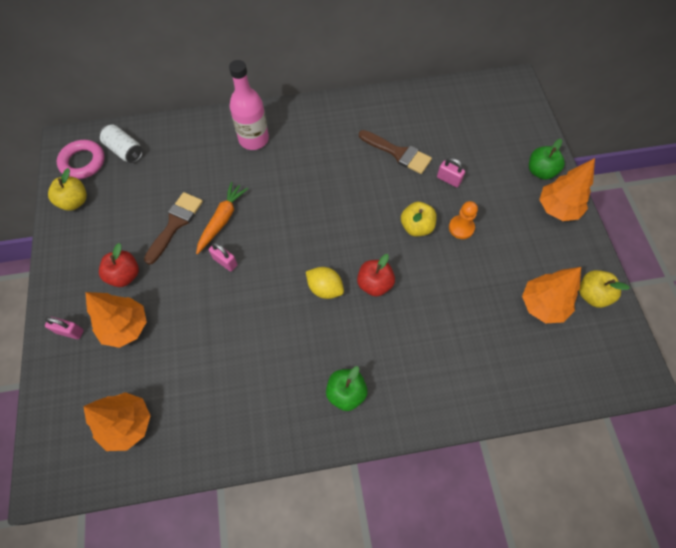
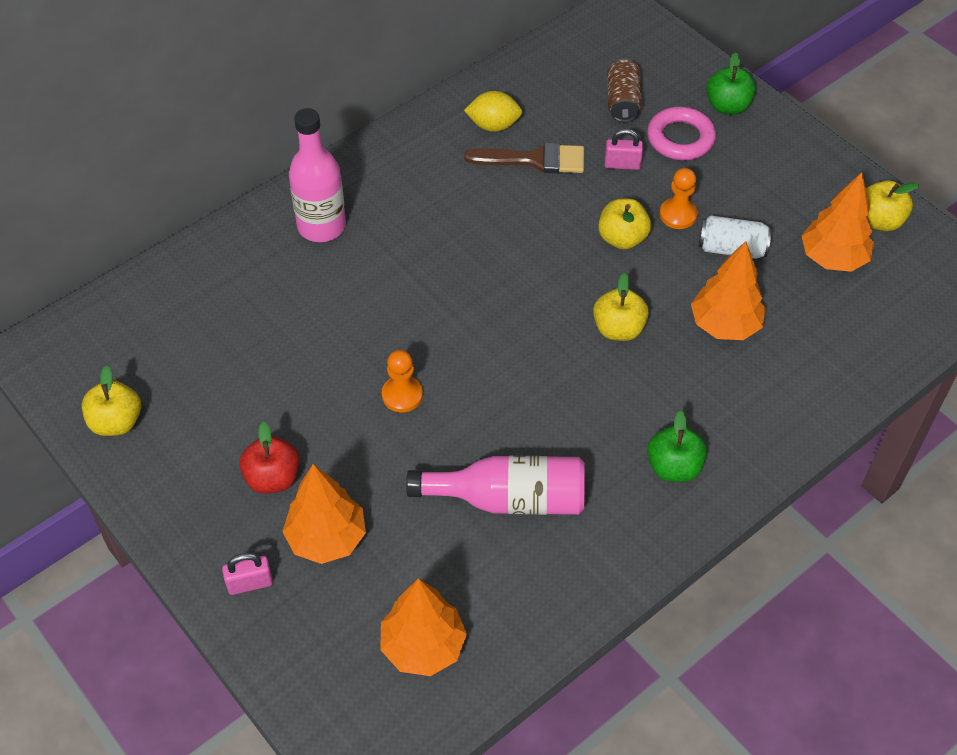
camera: 30 degrees left, 10 degrees down
(83, 162) = (85, 366): pink ring -> pink ring (680, 138)
(125, 150) = (138, 322): white can -> white can (731, 249)
(175, 224) = (294, 381): brown brush -> none
(222, 220) = (357, 347): orange carrot -> none
(225, 262) = (402, 395): pink padlock -> orange pawn
(237, 359) = (509, 499): none -> pink bottle
(325, 288) = (559, 364): yellow lemon -> yellow lemon (493, 125)
(374, 284) = (618, 329): red apple -> yellow apple
(476, 140) = (622, 102): none -> brown can
(557, 208) = (777, 141): orange tree -> orange tree (724, 325)

